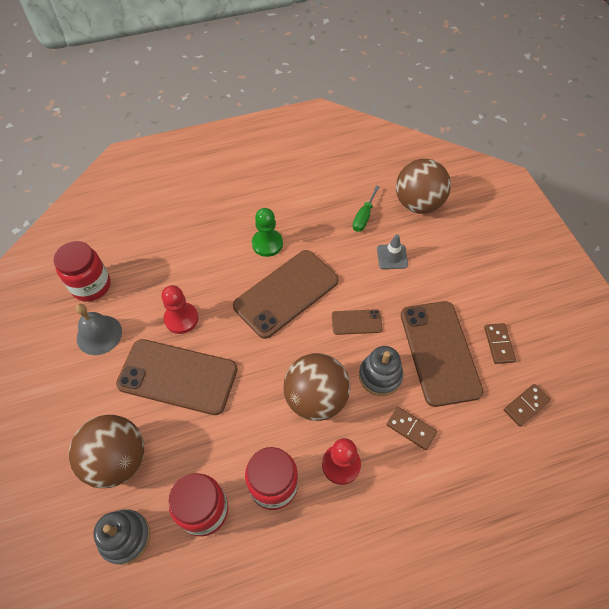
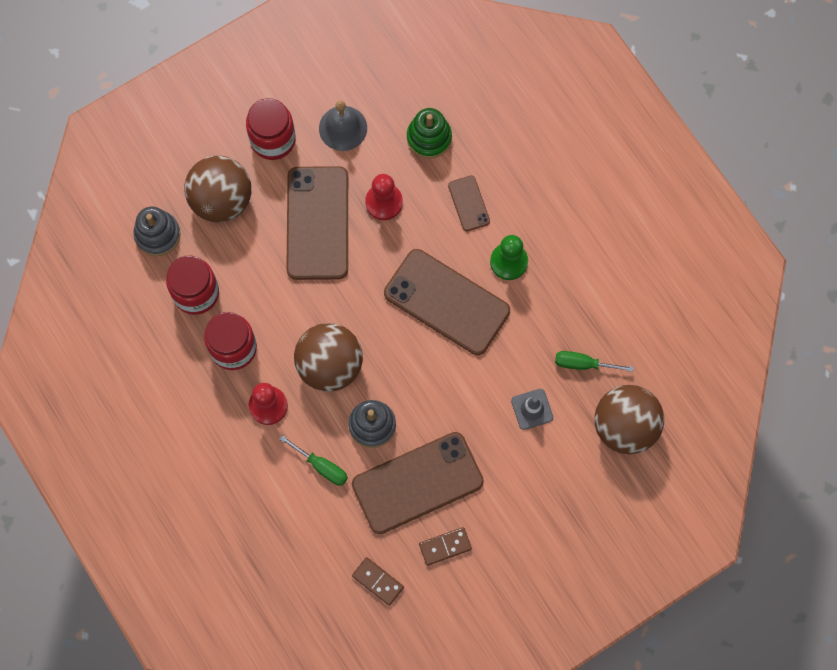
camera: 75 degrees right, 15 degrees up
(91, 286) = (398, 94): red jar -> red jar (273, 140)
(140, 273) = (429, 138): none -> green stacking toy
(356, 322) = (431, 387): brown phone -> brown phone (469, 203)
(411, 429) = (321, 466): brown domino -> green screwdriver

